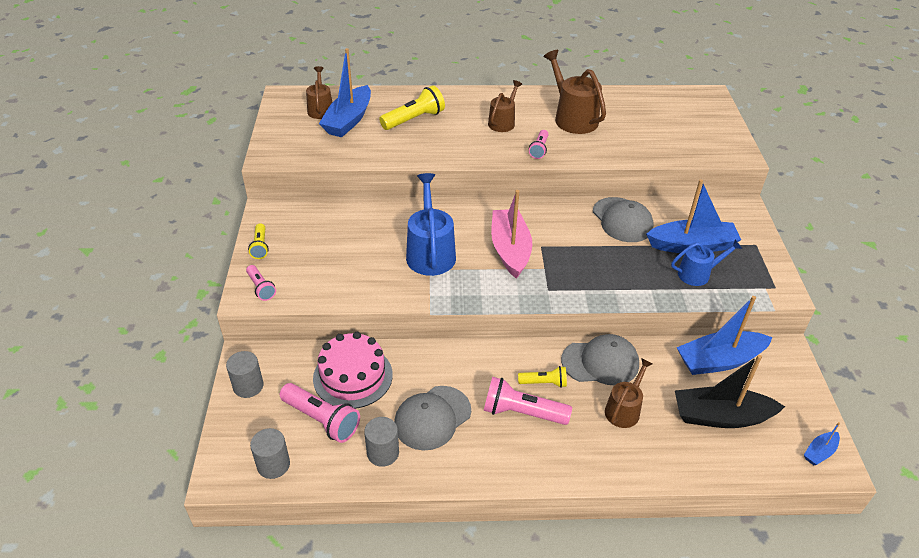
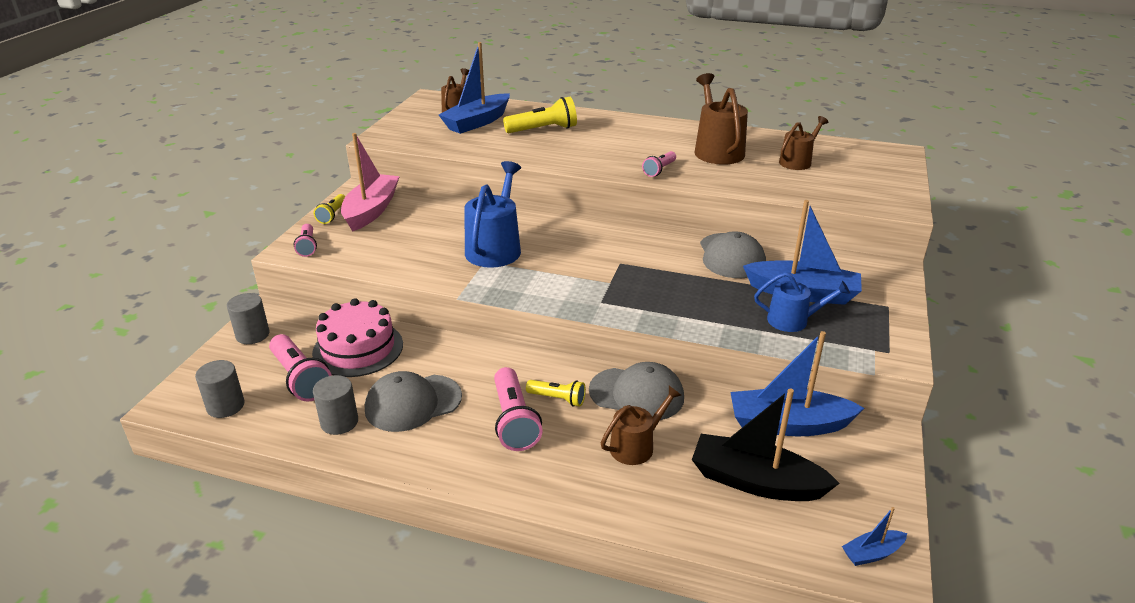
camera: 20 degrees right, 10 degrees down
(503, 122) = (635, 144): brown watering can -> brown watering can (797, 161)
(510, 250) = (583, 260): pink boat -> pink boat (371, 210)
(522, 412) = (514, 421): pink flashlight -> pink flashlight turned 135 degrees counterclockwise

